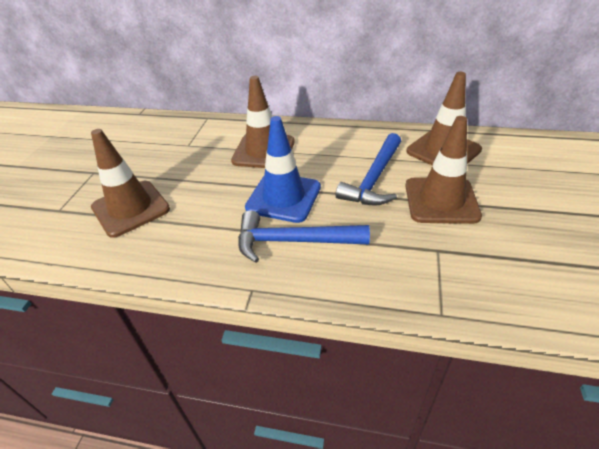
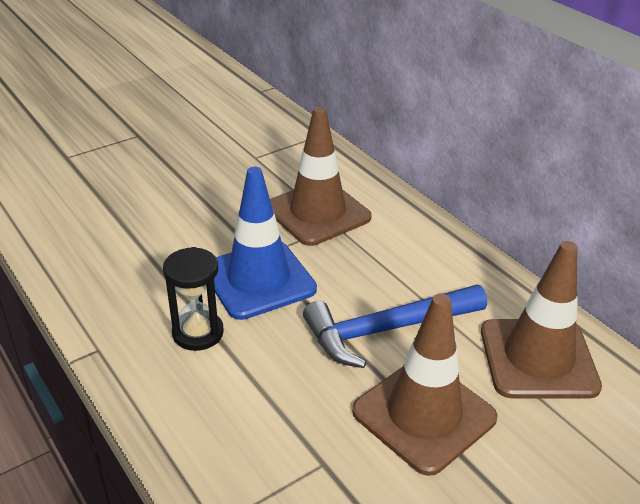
camera: 40 degrees right, 5 degrees down
(130, 208) = (117, 194): brown traffic cone -> none
(293, 241) = (198, 333): blue hammer -> black hourglass

